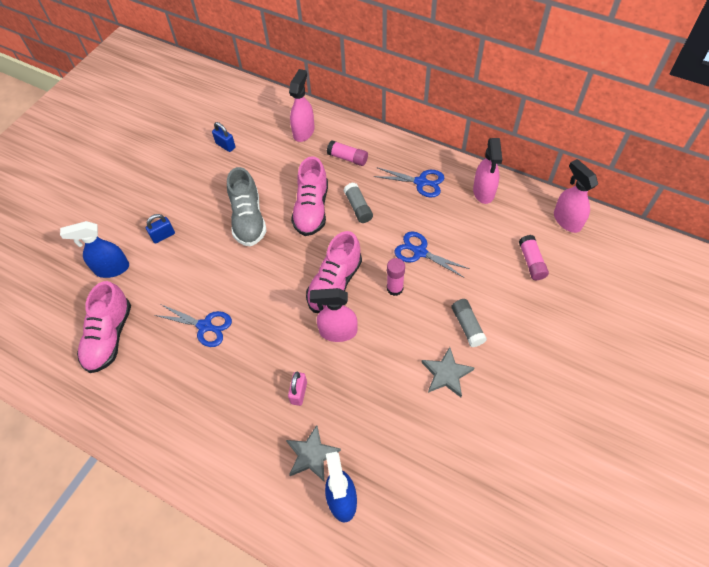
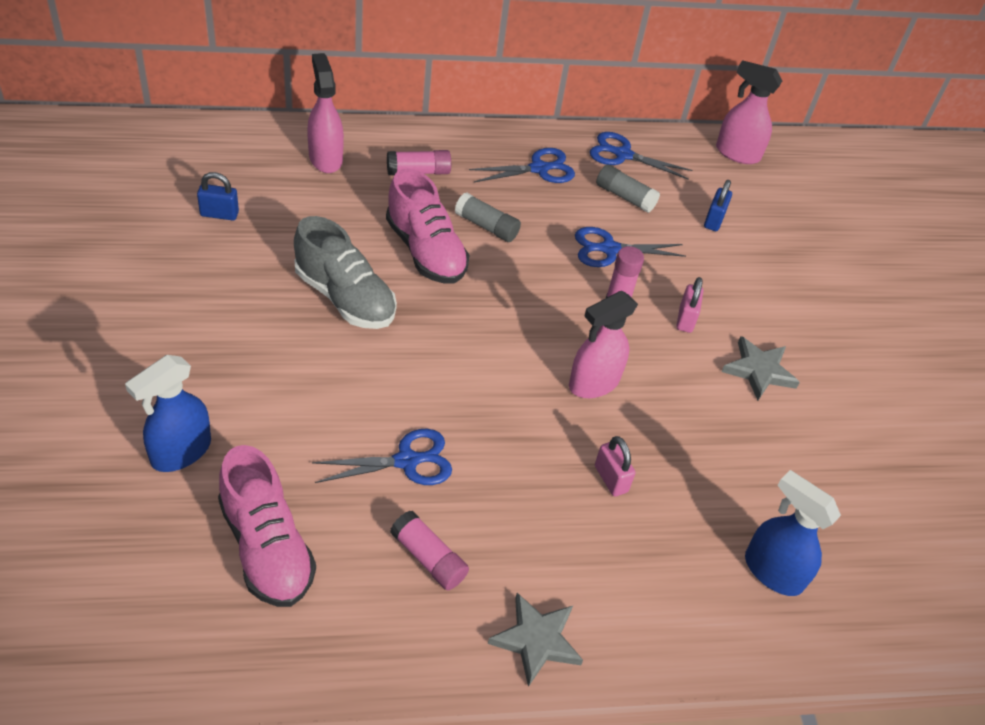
camera: 45 degrees left, 10 degrees down
(163, 236) = (228, 371): blue padlock -> blue padlock (714, 220)
(312, 455) = (692, 542): grey star -> grey star (536, 640)
(335, 284) = (538, 329): pink shoe -> none
(428, 318) = (685, 319): none -> pink padlock
(467, 326) = (735, 308): grey glue stick -> grey glue stick (625, 197)
(483, 192) = (622, 154): pink spray bottle -> blue scissors
(531, 262) = (740, 211): pink glue stick -> pink glue stick (428, 558)

